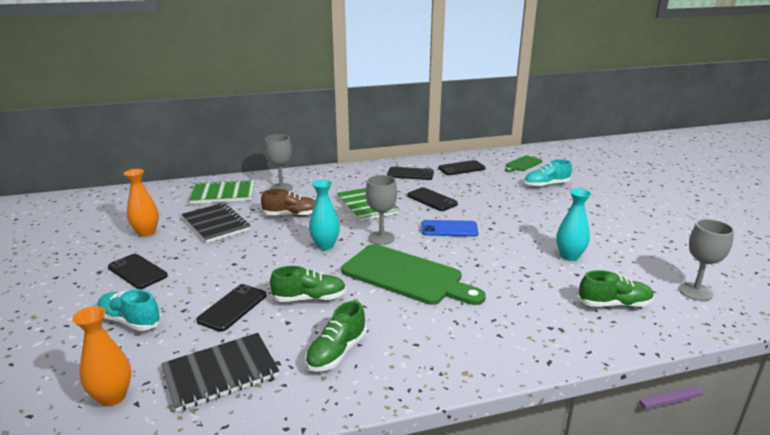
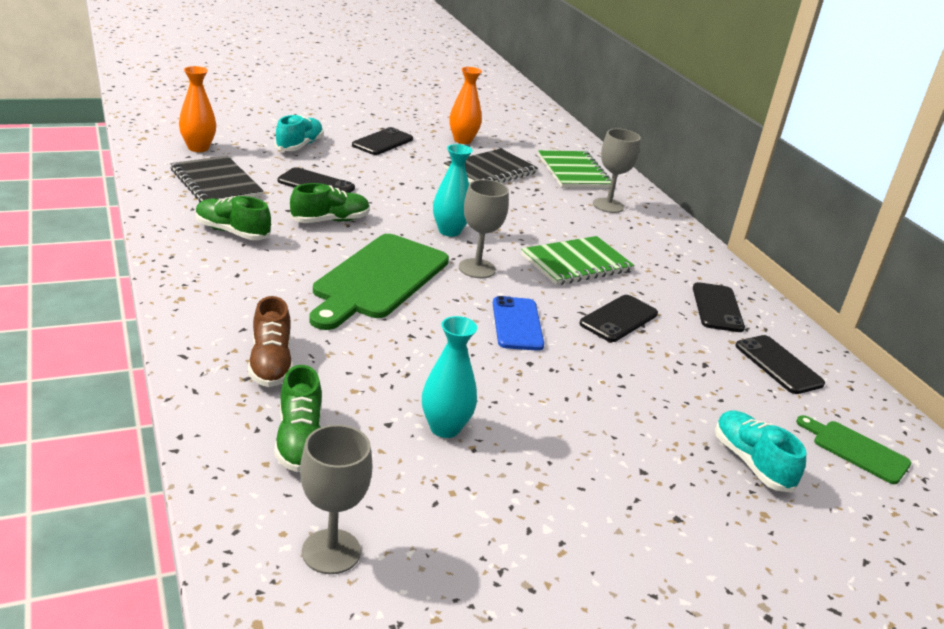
camera: 80 degrees right, 5 degrees up
(291, 215) = (527, 212): brown shoe -> brown shoe (271, 363)
(309, 298) = (330, 220): green shoe -> green shoe turned 105 degrees counterclockwise

